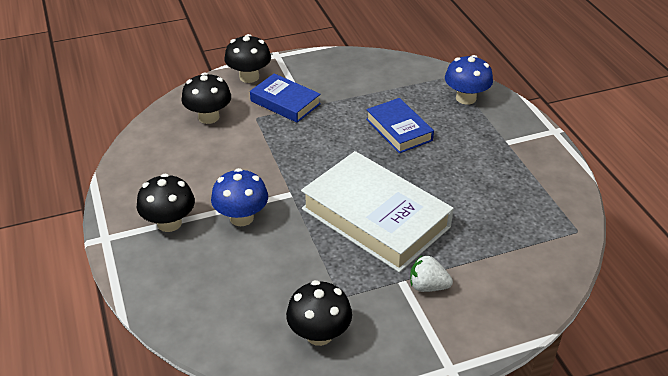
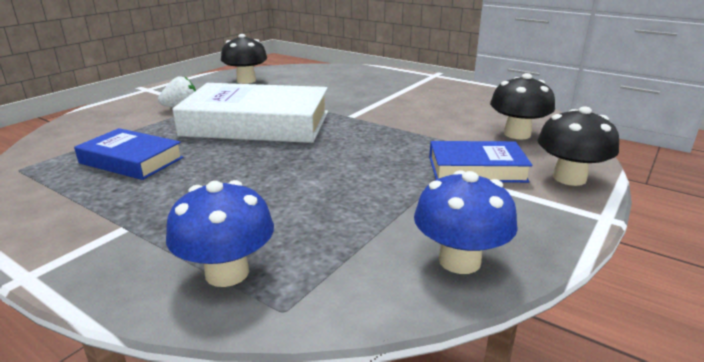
camera: 145 degrees right, 15 degrees down
(169, 223) = (410, 86): black mushroom -> none
(241, 217) = (367, 99): blue mushroom -> blue mushroom (459, 260)
(399, 130) = (301, 189): blue book -> blue book (131, 160)

